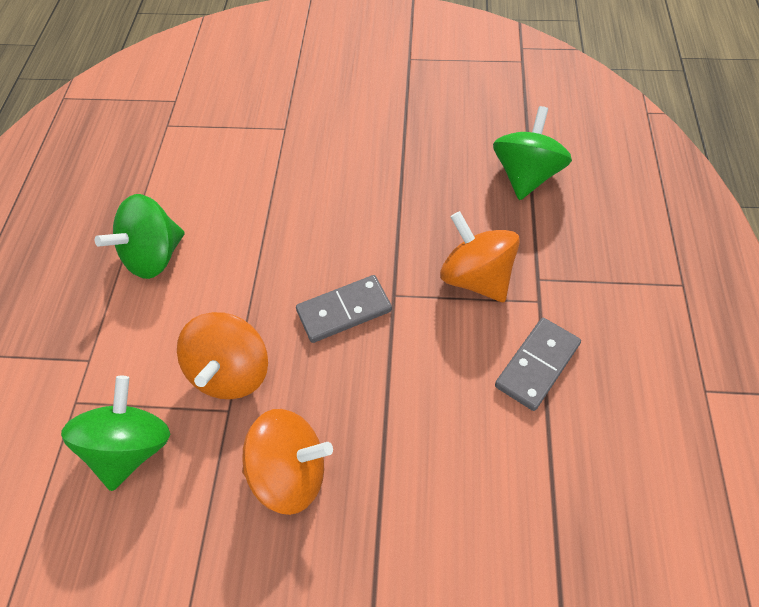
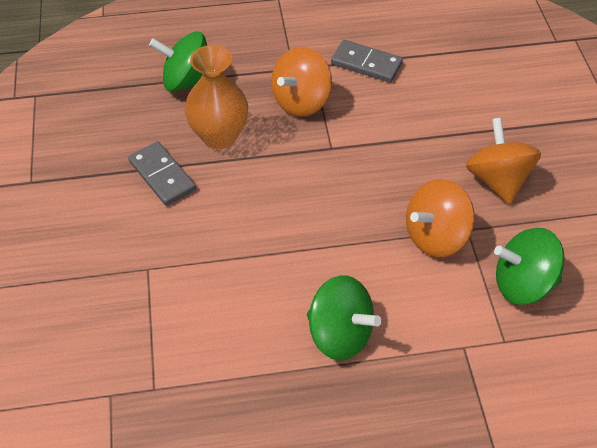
camera: 105 degrees left, 5 degrees down
(231, 372) = (435, 236): orange spinning top -> orange spinning top turned 150 degrees clockwise
(344, 310) = (355, 175): grey domino -> grey domino (162, 176)
(435, 194) = (219, 136): none -> orange vase

